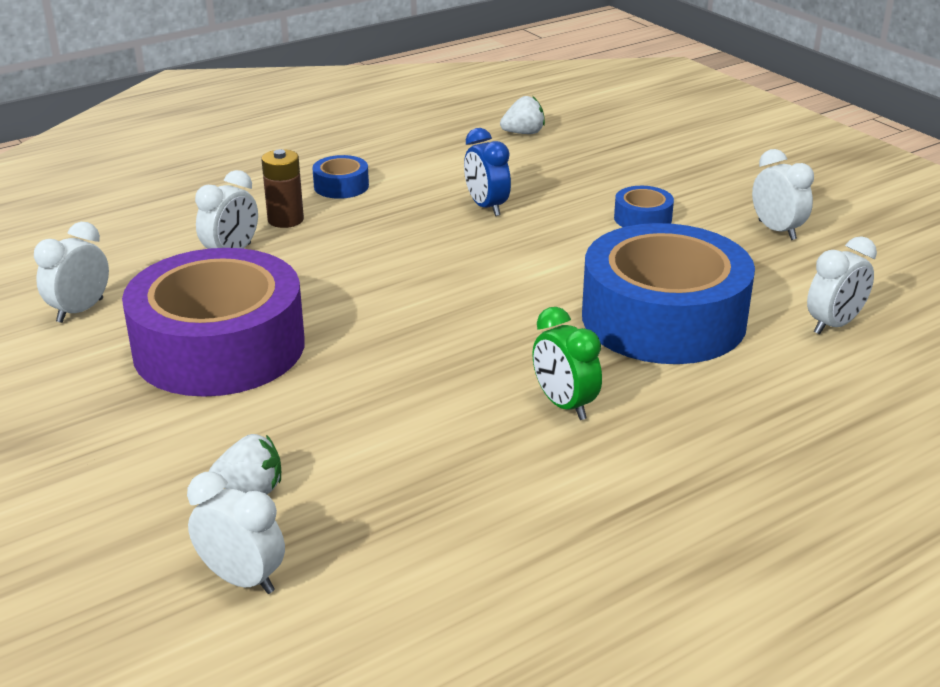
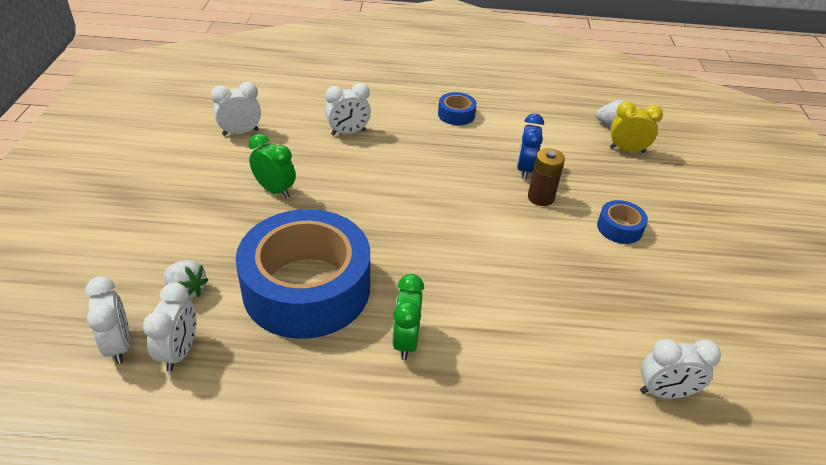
camera: 35 degrees right, 10 degrees up
(219, 347) = (275, 190): purple tape -> green clock
(285, 220) = (400, 123): brown battery -> brown battery (540, 197)
(566, 149) = (627, 150): none -> yellow clock
(663, 318) = (544, 314): blue tape -> blue tape (307, 288)
(777, 230) = (711, 288): white clock -> white clock (180, 352)

